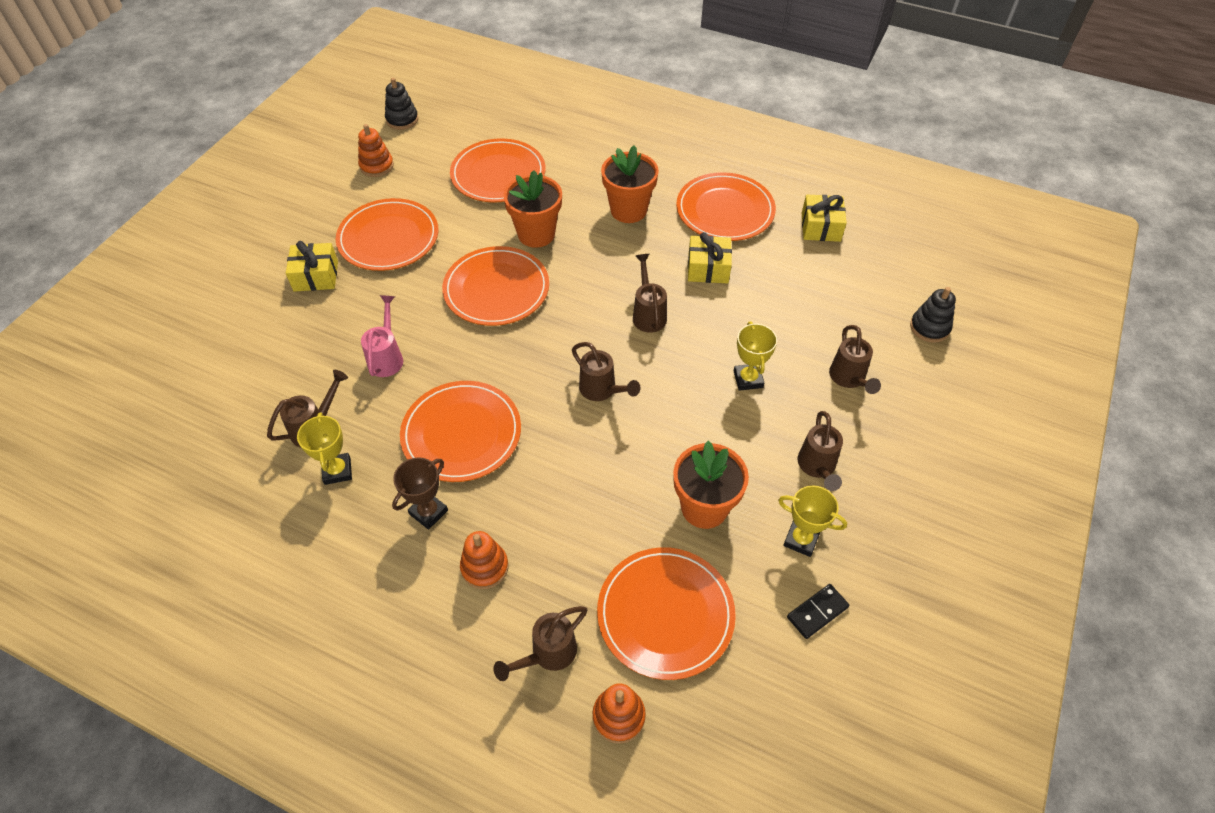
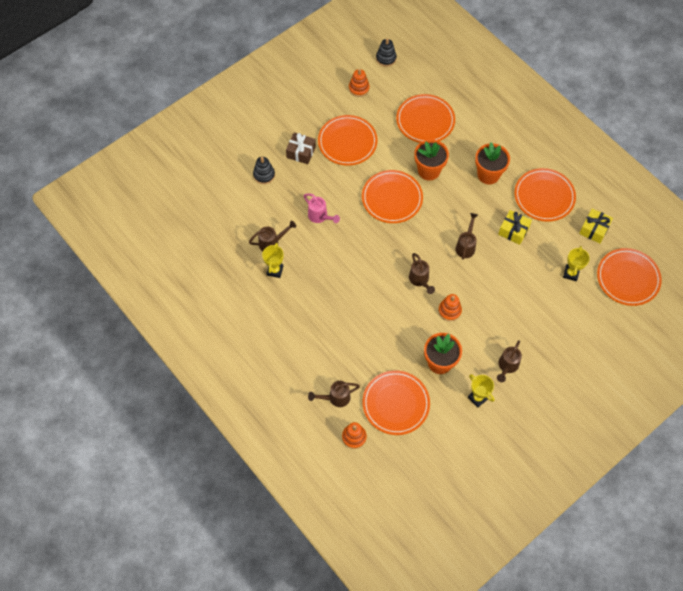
camera: 25 degrees right, 10 degrees up
(316, 276) = (301, 152): yellow gift -> brown gift
(387, 357) = (320, 217): pink watering can -> pink watering can turned 105 degrees clockwise
(428, 512) = (309, 309): brown trophy -> none
(461, 433) = (340, 275): orange plate -> orange plate (628, 278)
(484, 567) = (324, 347): orange stacking toy -> orange stacking toy (449, 311)
(748, 379) = (498, 305): yellow trophy -> yellow trophy (571, 273)
(817, 612) = (466, 433): black domino -> none
(849, 379) = (552, 327): brown watering can -> none
(929, 327) = (616, 316): black stacking toy -> black stacking toy (264, 175)

